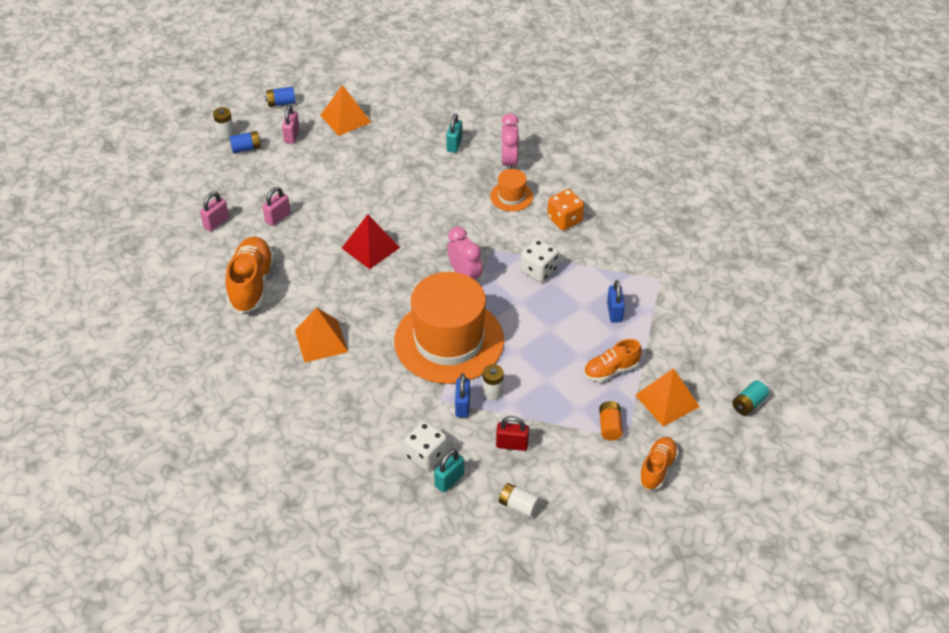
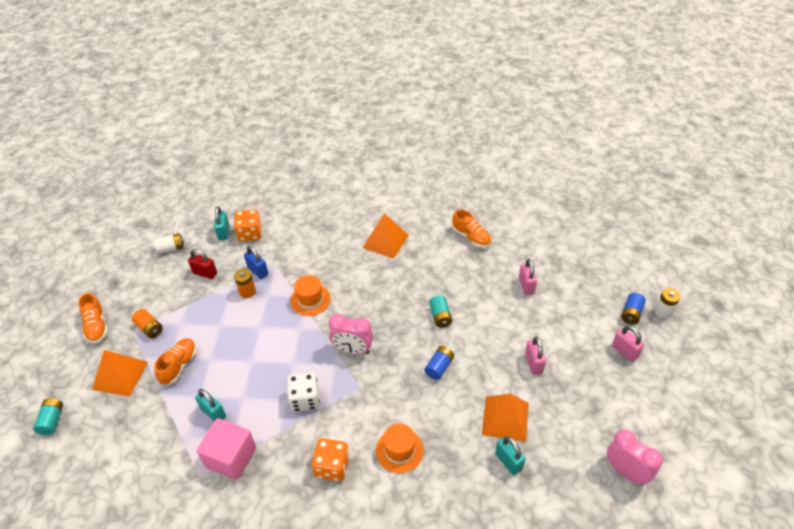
camera: 135 degrees right, 0 degrees up
(216, 222) = (553, 252): pink padlock -> pink padlock (533, 363)
(251, 284) = (471, 237): orange shoe -> orange shoe, size x0.61
(281, 103) = (682, 372): blue battery -> blue battery (439, 367)
(345, 118) = (620, 404): orange pyramid -> orange pyramid (505, 418)
(370, 247) = (440, 316): red pyramid -> turquoise battery
(426, 455) = (250, 234): white dice -> orange dice
(449, 341) = (310, 299): orange hat -> orange hat, size x0.43
(492, 392) = (247, 291): white battery -> orange battery
(509, 162) = (443, 486): pink clock -> pink clock (625, 471)
(512, 444) = (205, 273): red padlock -> red padlock turned 60 degrees clockwise
(614, 312) = (213, 413): blue padlock -> turquoise padlock
(627, 274) = (231, 457): none -> pink cube

